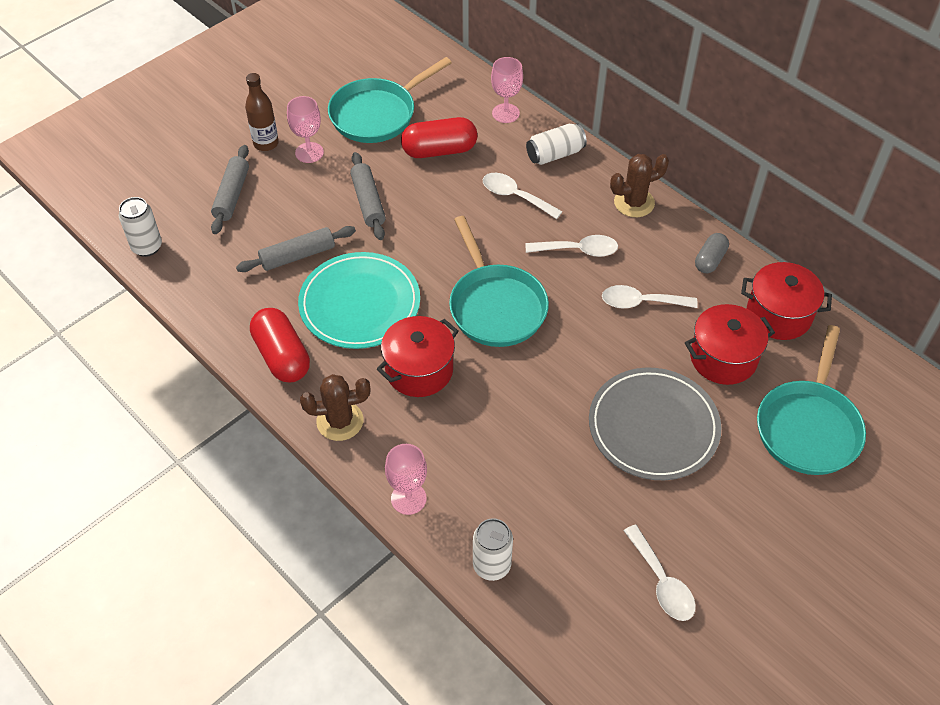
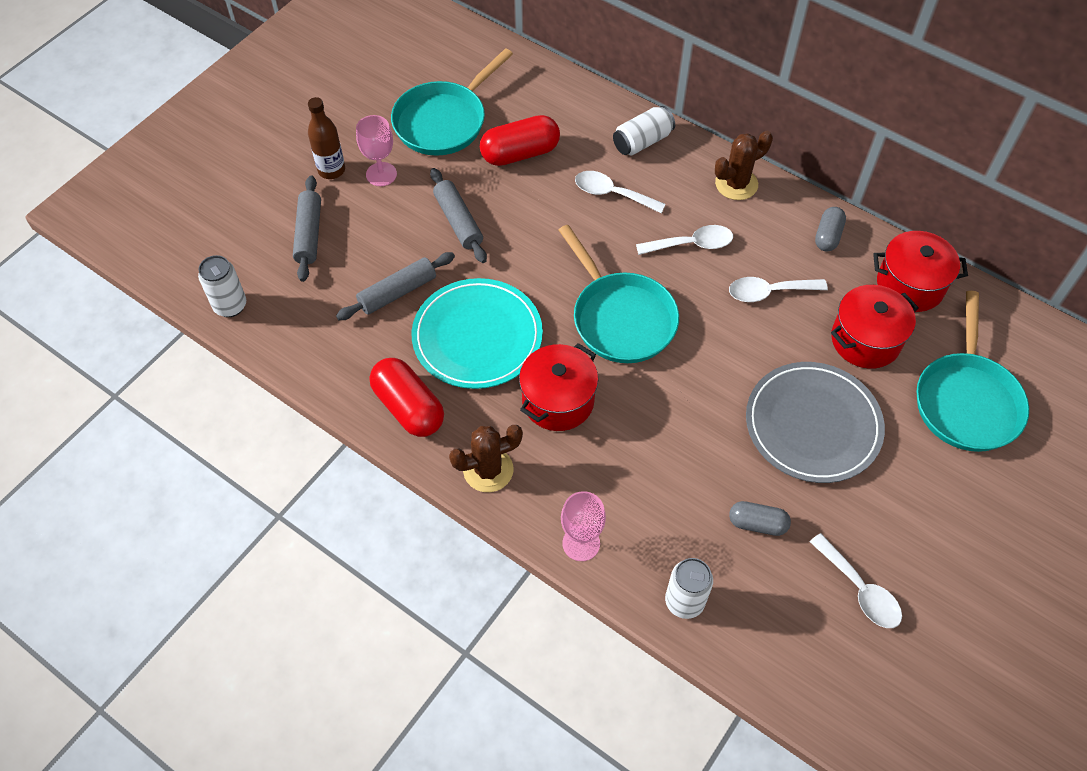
camera: 10 degrees left, 5 degrees up
(505, 113) = (580, 102): pink goblet -> none
(578, 507) = (757, 524): none -> grey capsule

